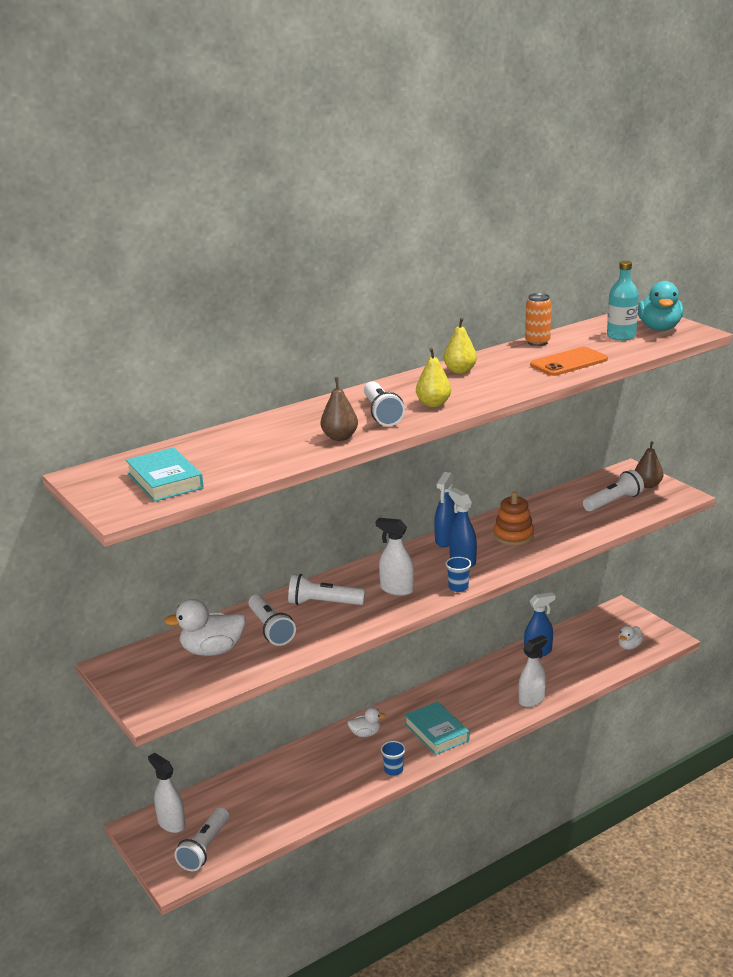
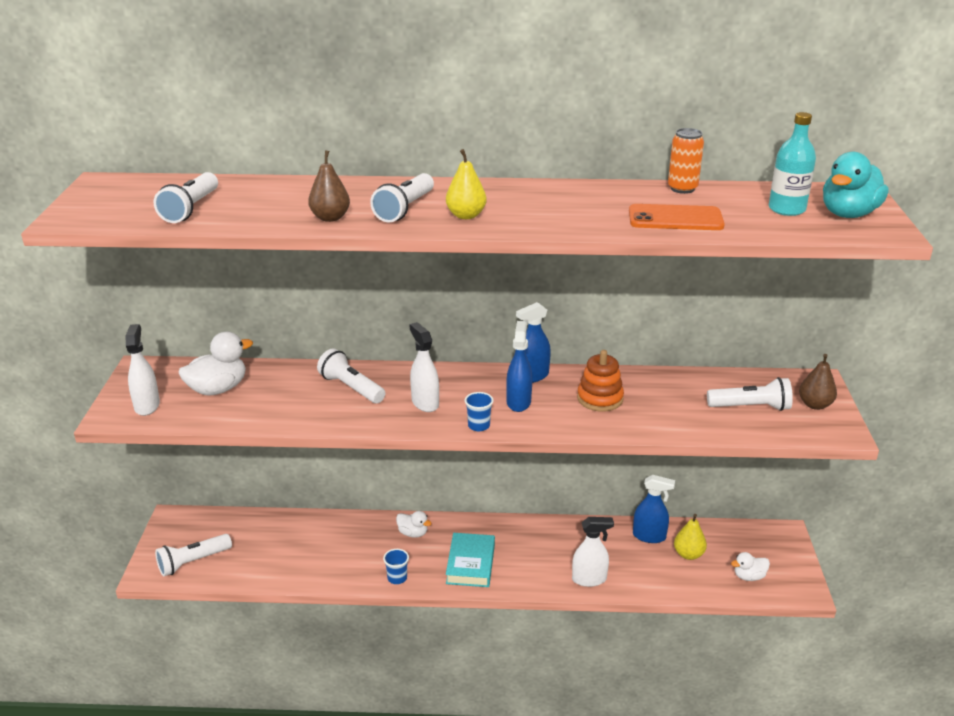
camera: 35 degrees right, 5 degrees up
(165, 481) = (140, 206): turquoise book -> none
(171, 823) = (196, 528): white spray bottle -> white spray bottle (147, 406)
(212, 650) = (218, 389): white duck -> white duck turned 120 degrees clockwise
(270, 629) = (281, 391): white flashlight -> white flashlight (190, 209)
(460, 371) = (552, 193): yellow pear -> yellow pear (688, 554)

